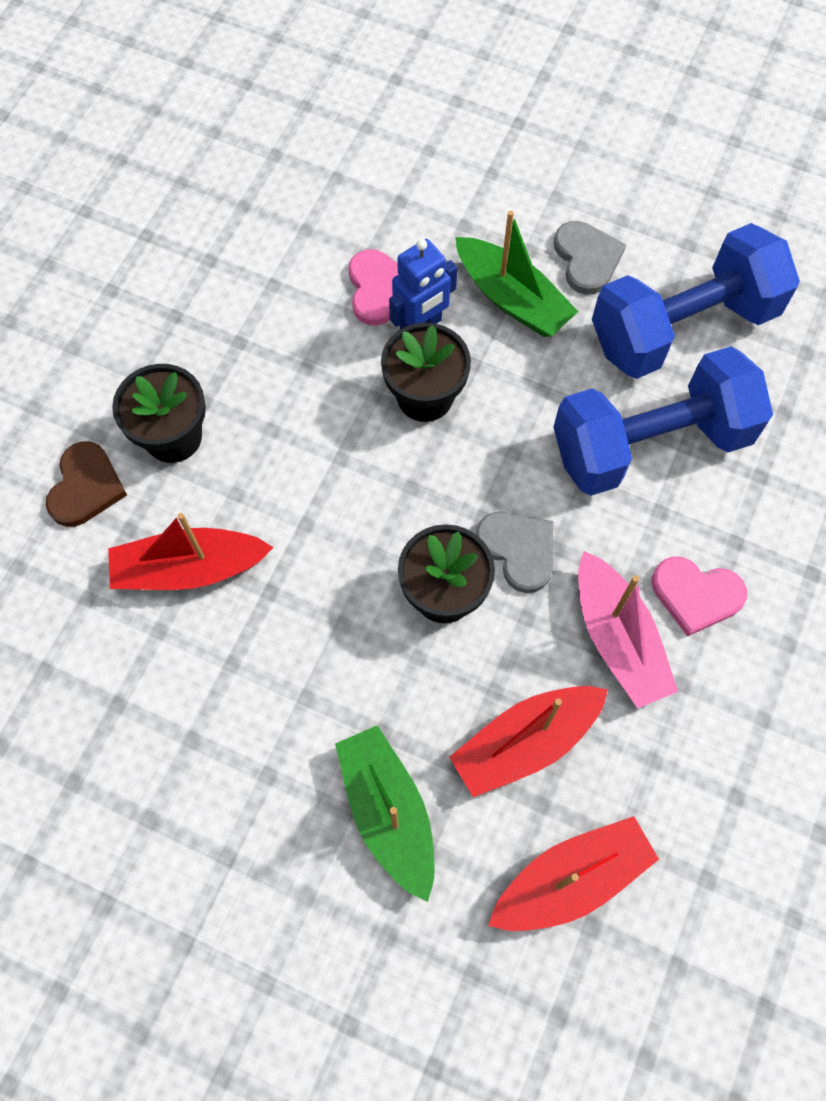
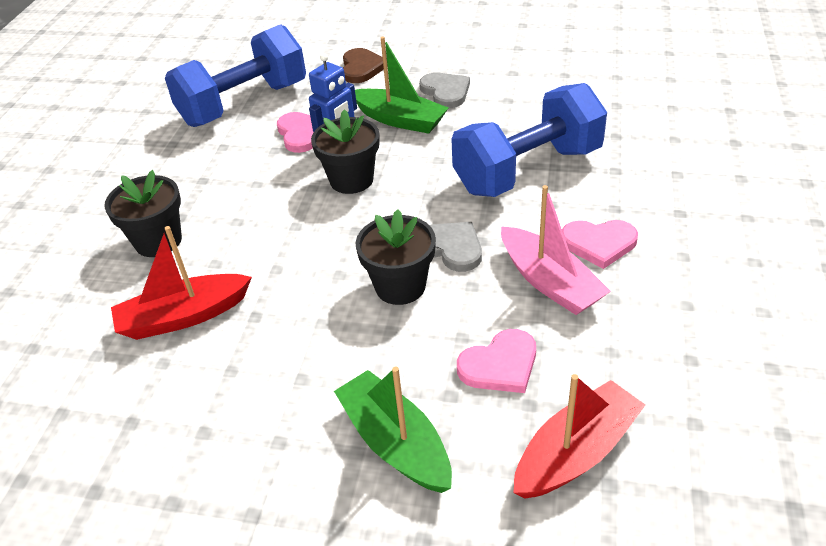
camera: 10 degrees left, 25 degrees down
(86, 487) = (88, 285): brown heart -> brown heart (362, 68)
(525, 742) = (500, 365): red boat -> pink heart
(682, 327) = (525, 110): blue dumbbell -> blue dumbbell (244, 104)

